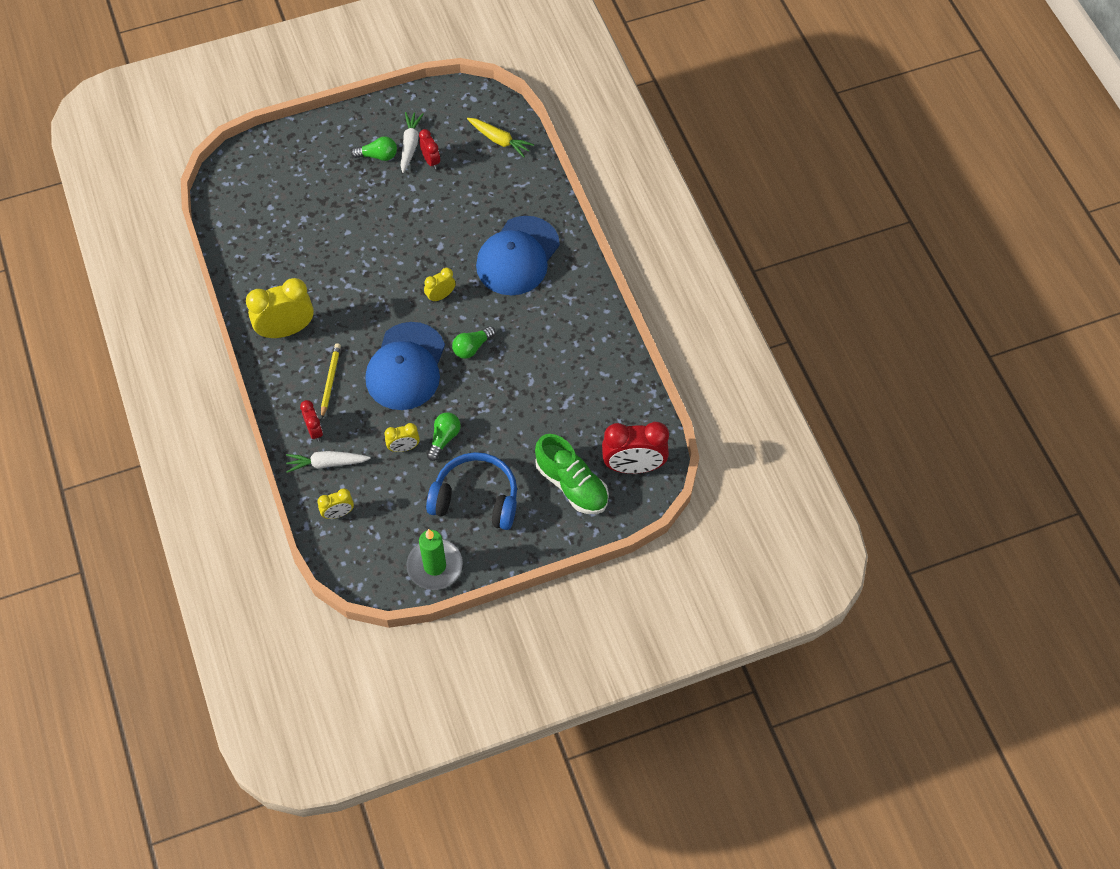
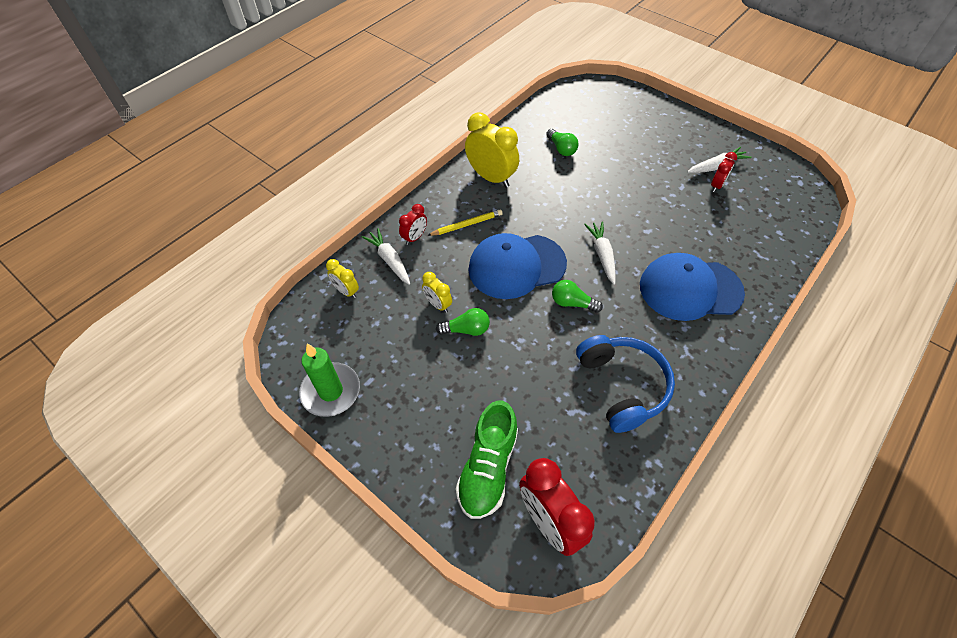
camera: 60 degrees right, 5 degrees down
(378, 156) = (687, 154): green light bulb -> green light bulb (561, 149)
(440, 296) = (602, 255): yellow clock -> white carrot
(476, 498) = (421, 388): blue headphones -> blue headphones (622, 386)
(499, 140) = (783, 218): yellow carrot -> none

